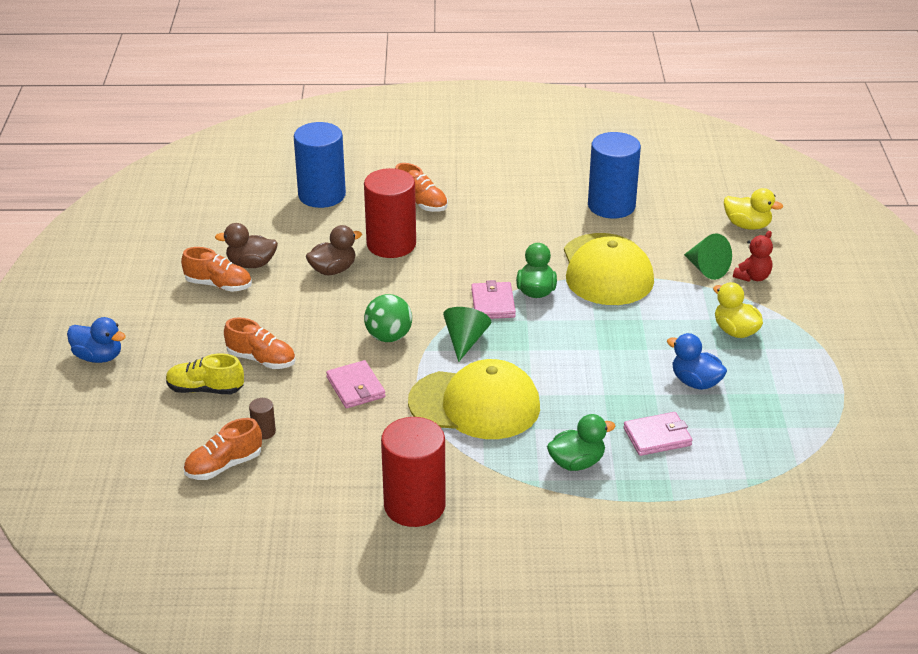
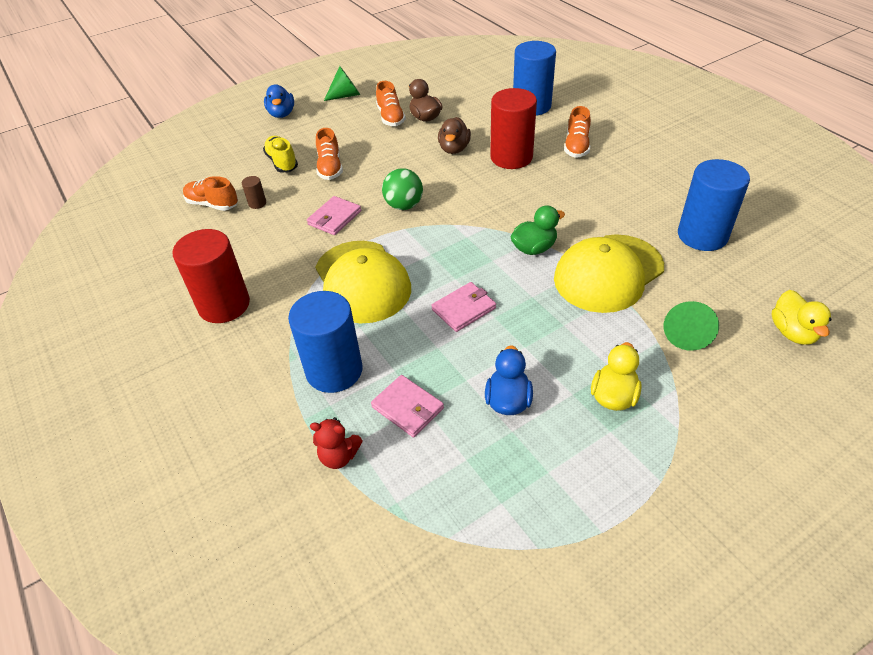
camera: 60 degrees right, 10 degrees up
(333, 270) = (454, 149): brown duck -> brown duck turned 75 degrees clockwise
(465, 341) = (434, 241): green cone -> green cone (346, 95)
(493, 303) = (494, 234): pink wallet -> pink wallet (464, 309)
(577, 463) = (334, 371): green duck -> blue cylinder
(752, 277) = (714, 372): red teddy bear -> red teddy bear (339, 456)

